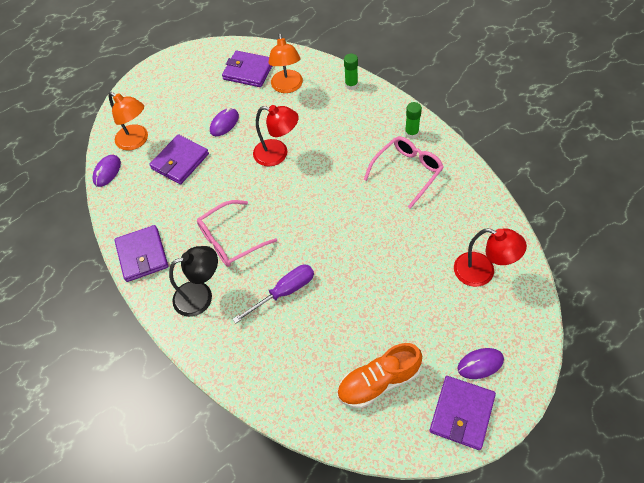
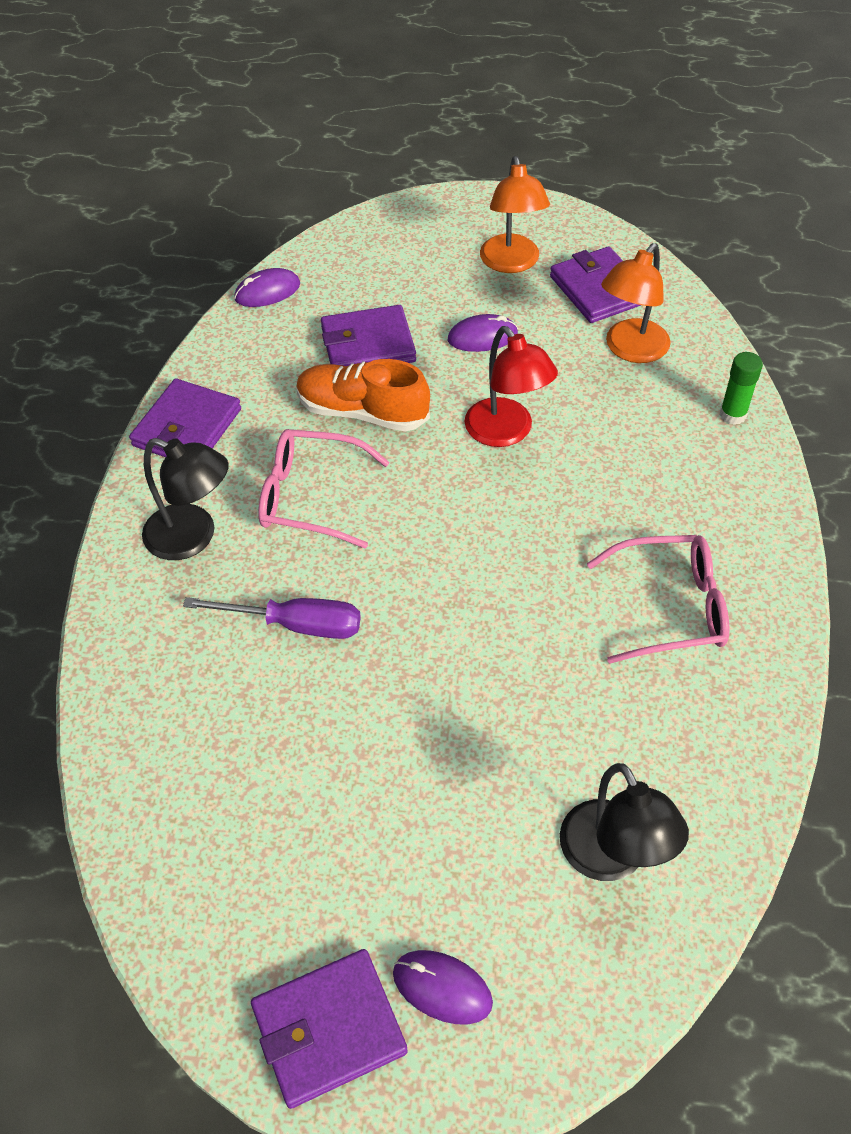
camera: 40 degrees right, 5 degrees down
(136, 141) = (346, 279): orange lamp -> orange lamp (511, 263)
(378, 382) = (271, 864): orange shoe -> orange shoe (362, 412)
(411, 133) = (746, 556): green glue stick -> none
(482, 272) = (612, 858): red lamp -> black lamp

